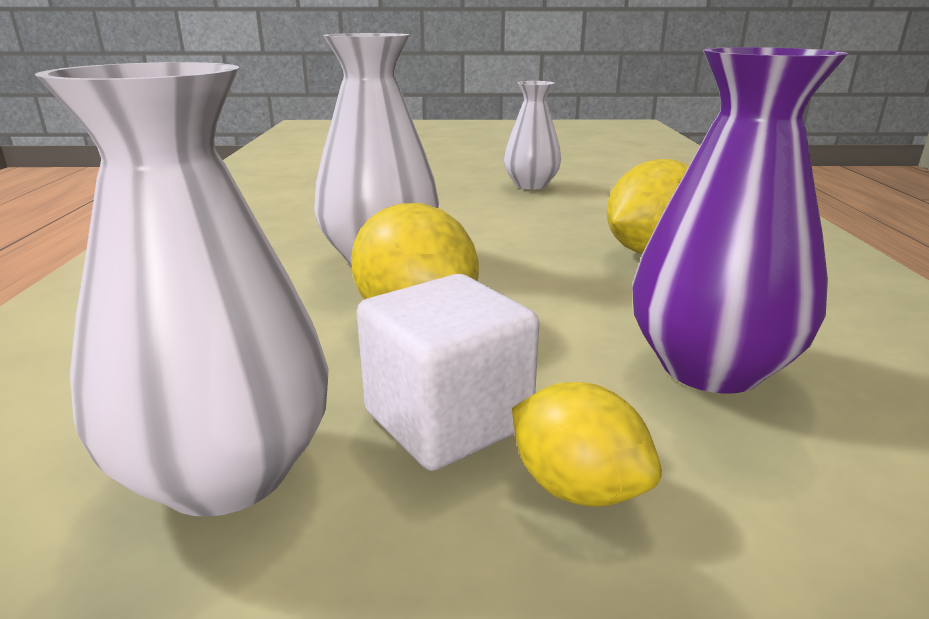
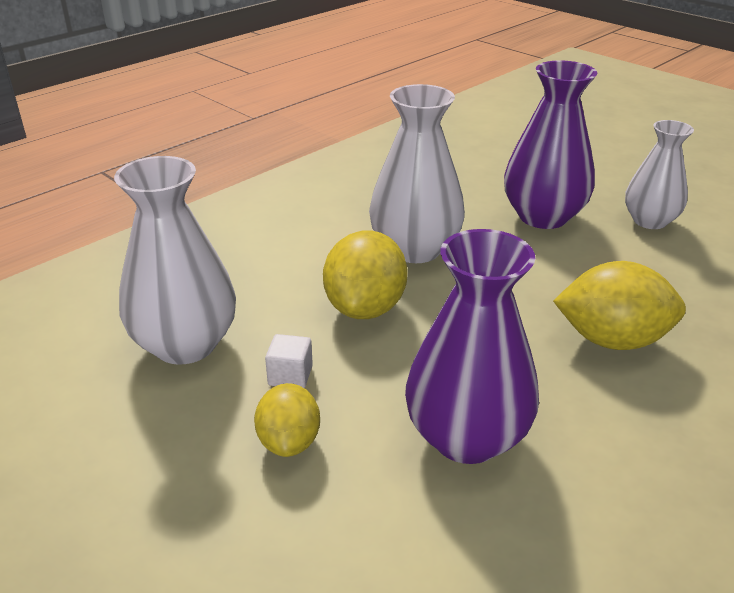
camera: 45 degrees right, 10 degrees up
(447, 420) = (290, 376): white cube -> white cube, size x0.51
(451, 204) = (543, 216): none -> purple vase

